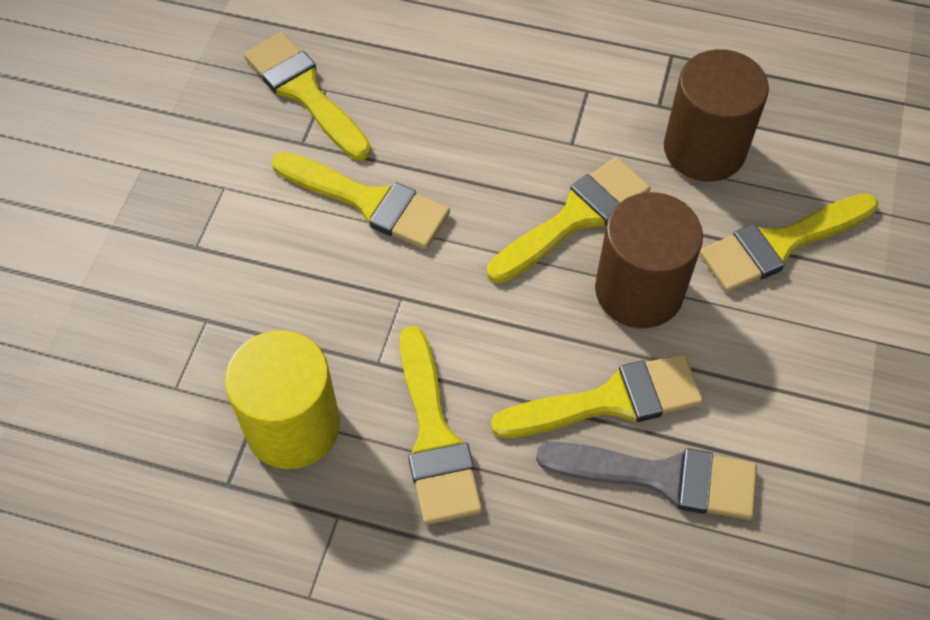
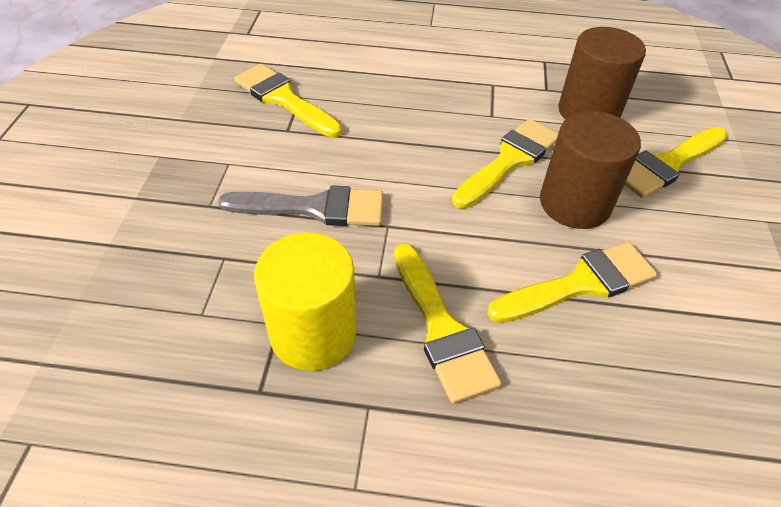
camera: 10 degrees left, 10 degrees down
(368, 202) = (347, 163): yellow brush -> none
(661, 477) = (644, 338): grey brush -> grey brush (314, 208)

